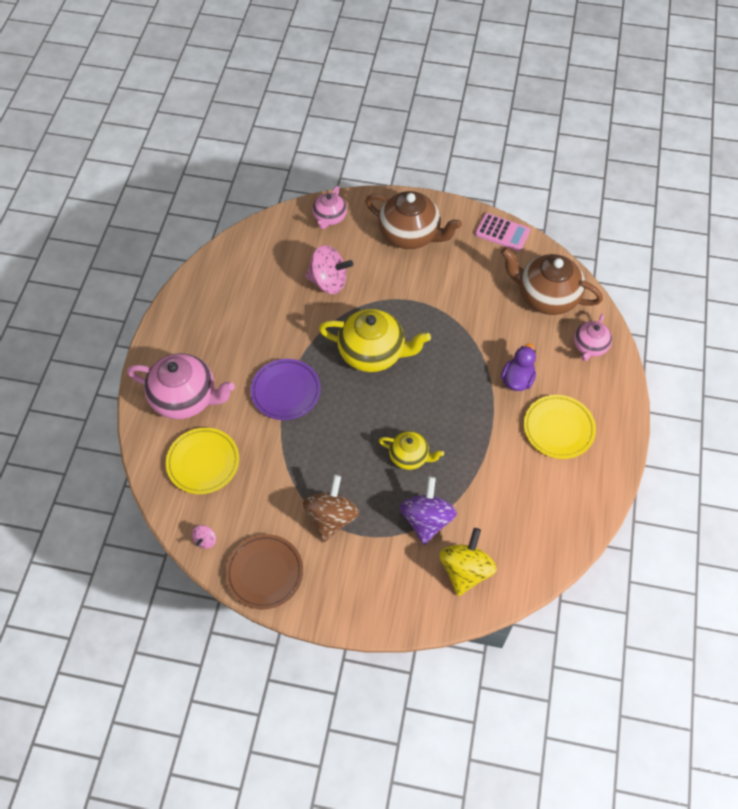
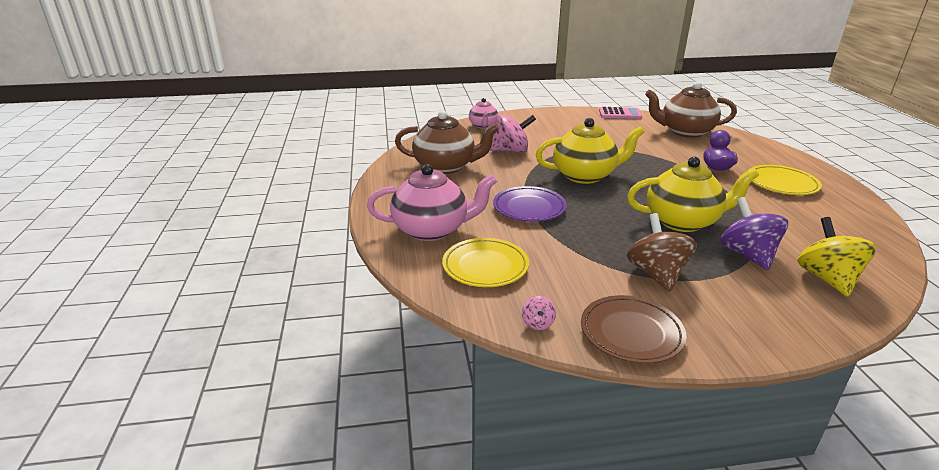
camera: 20 degrees left, 30 degrees down
(409, 456) = (683, 221): yellow teapot -> yellow teapot, size x1.77
(410, 234) = (554, 123): brown teapot -> brown teapot (446, 167)
(589, 346) = (746, 146): pink teapot -> none

